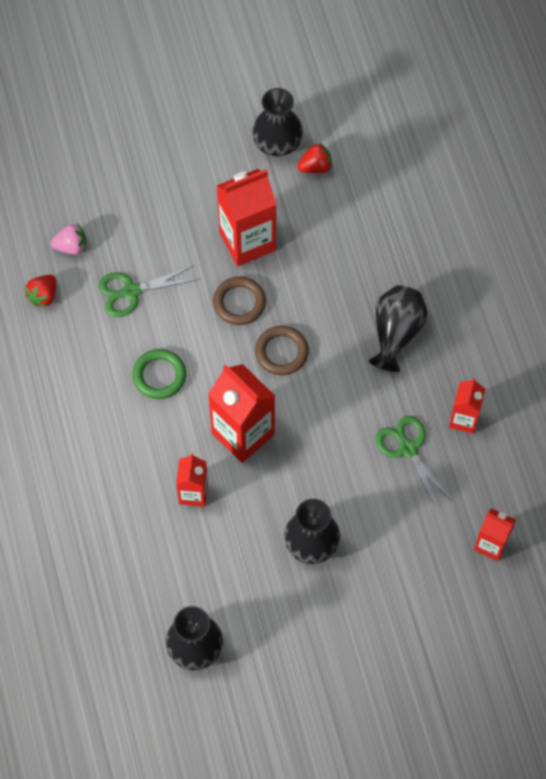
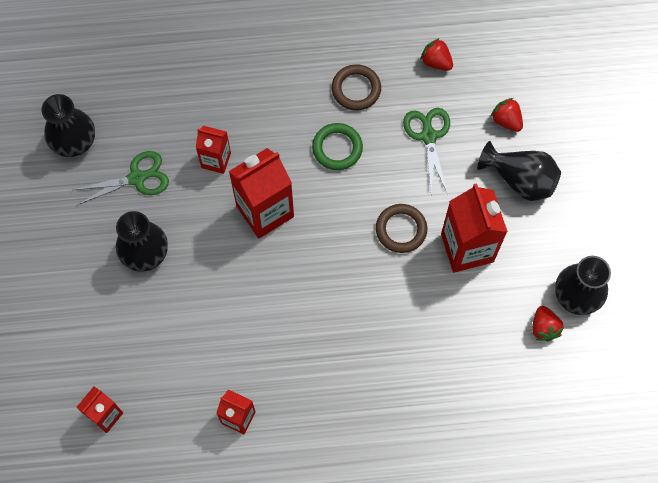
camera: 100 degrees right, 5 degrees up
(71, 246) = (484, 91): pink strawberry -> none
(102, 223) = (506, 120): none -> red strawberry
(281, 352) = (341, 259): brown ring -> brown ring (356, 89)
(396, 334) = (342, 370): black vase -> black vase (520, 179)
(408, 449) = (218, 357): green scissors -> green scissors (137, 178)

